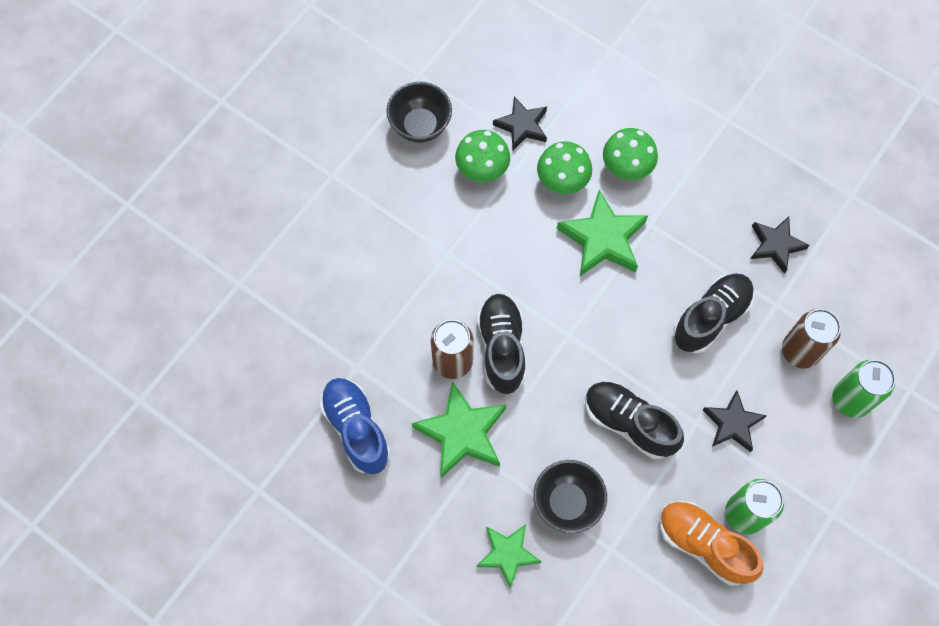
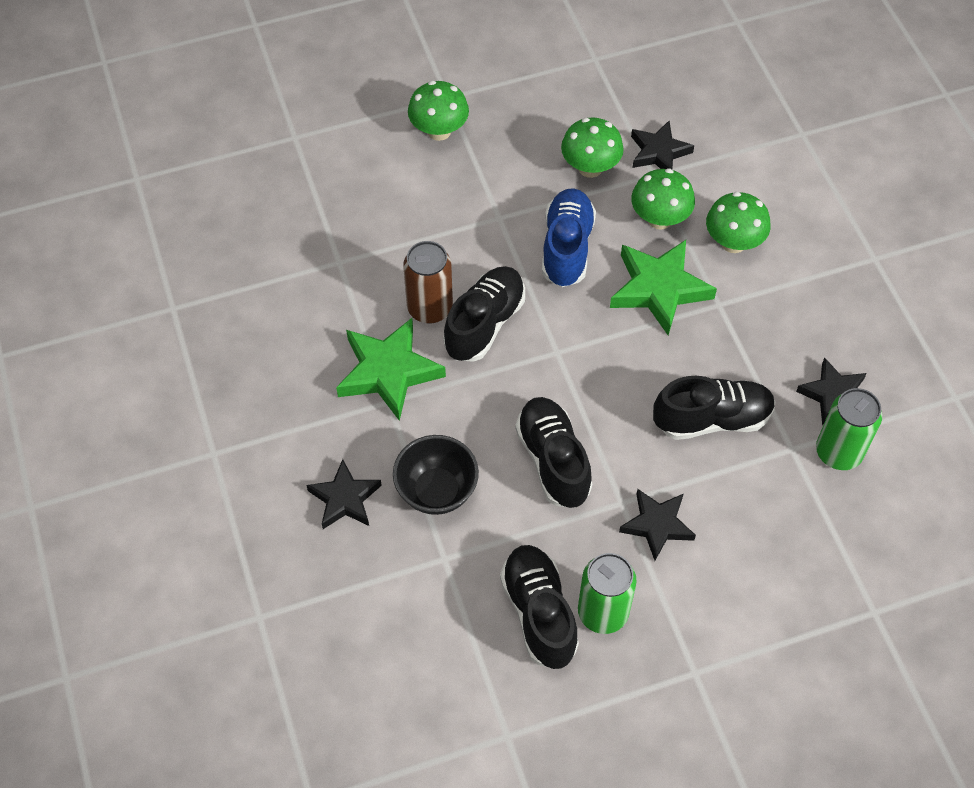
camera: 35 degrees right, 10 degrees down
(347, 208) = (439, 131): none -> green mushroom
(356, 429) = (297, 311): blue shoe -> blue shoe (566, 248)
(420, 126) = (562, 101): black bowl -> none
(508, 554) = (345, 499): green star -> black star
(704, 545) = (539, 613): orange shoe -> black shoe
(800, 351) = (781, 504): brown can -> none
(850, 399) = (800, 580): green can -> green can (838, 452)

